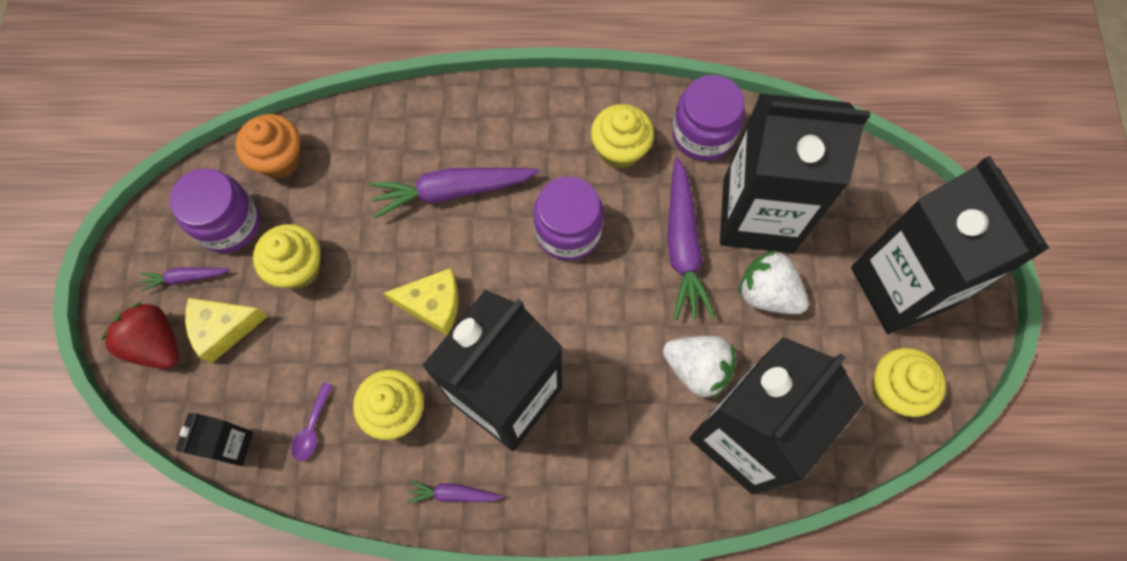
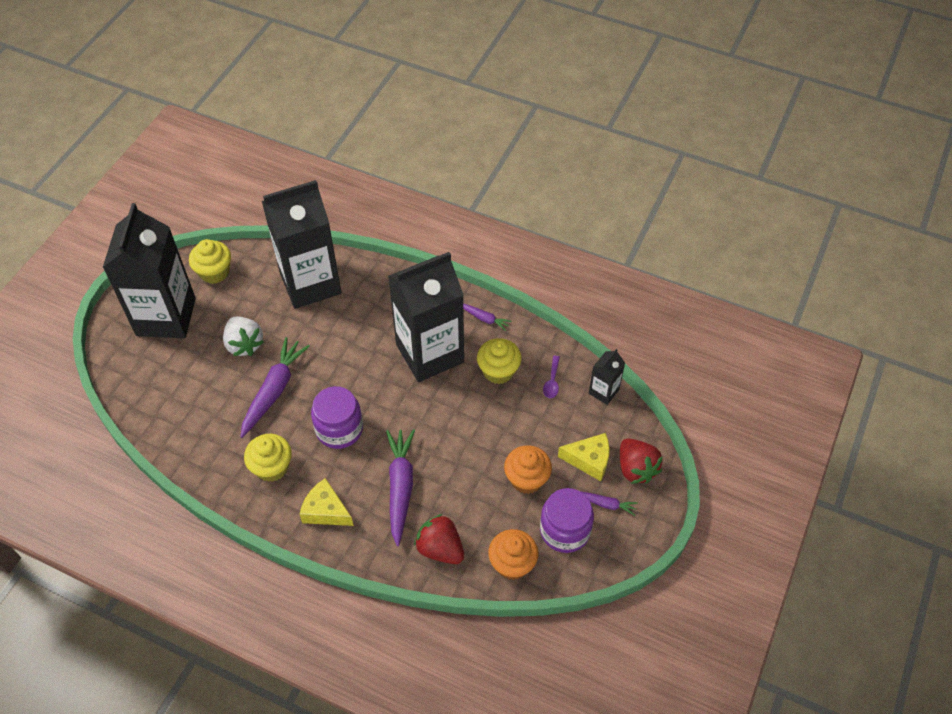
camera: 155 degrees left, 15 degrees down
(298, 268) = (526, 479): yellow cupcake -> orange cupcake
(312, 428) = (552, 381): purple spoon -> purple spoon turned 150 degrees clockwise
(371, 142) = (440, 548): none -> red strawberry
(433, 305) = (448, 420): yellow cheese -> yellow cheese (326, 510)
(452, 191) = (400, 487): purple carrot -> purple carrot turned 105 degrees counterclockwise
(697, 369) = (313, 323): white strawberry -> none
(703, 134) = (210, 454): purple jar -> none
(758, 215) = (215, 389): black carton -> none

